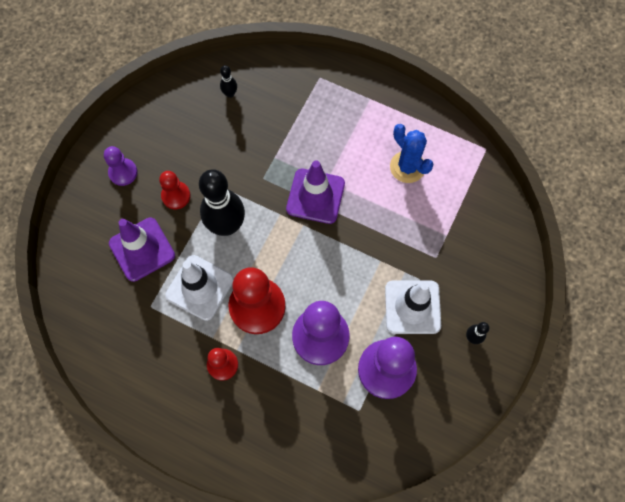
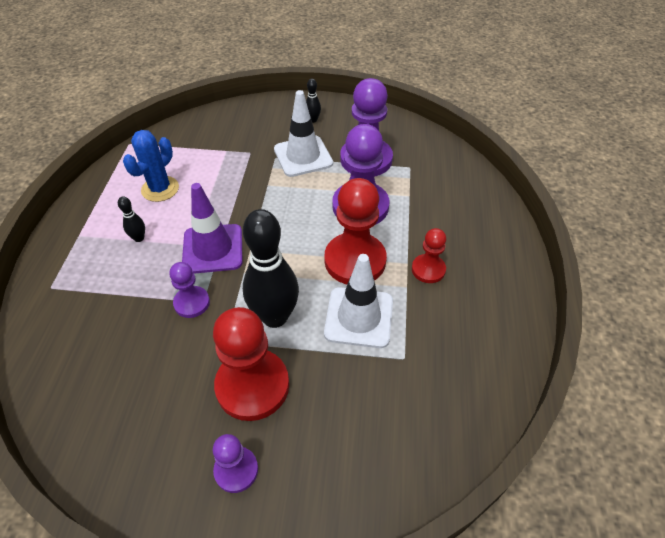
camera: 110 degrees left, 20 degrees down
(142, 249) = (339, 396): purple traffic cone -> none
(176, 196) = (252, 386): red pawn -> red pawn, size x1.86
(230, 94) = (83, 376): black bowling pin -> black bowling pin (139, 238)
(265, 170) = (192, 303): none -> purple pawn

